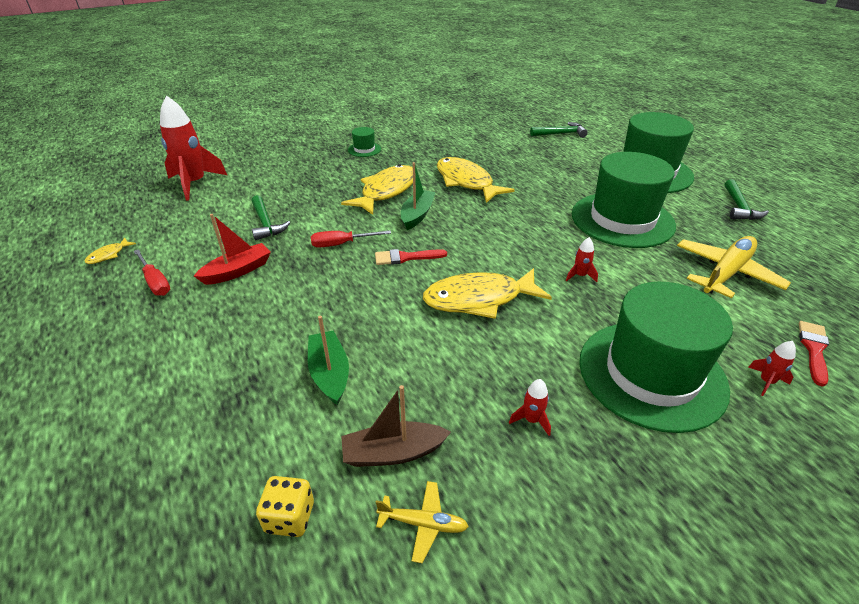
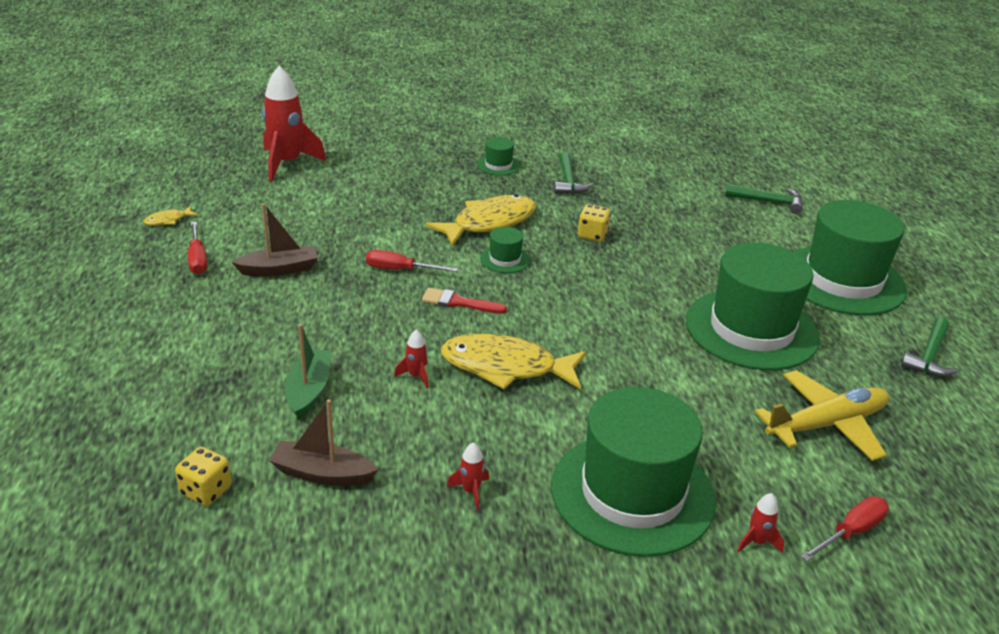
camera: 20 degrees right, 5 degrees down
(237, 271) = (279, 269): red boat -> brown boat
(266, 223) = (335, 227): green hammer -> green hammer (568, 181)
(417, 215) = (505, 259): green boat -> green hat
(423, 523) = (311, 534): yellow plane -> none
(466, 182) = (592, 235): yellow fish -> yellow dice
(580, 276) = (640, 376): red rocket -> red rocket (416, 376)
(814, 349) = (851, 532): red brush -> red screwdriver

